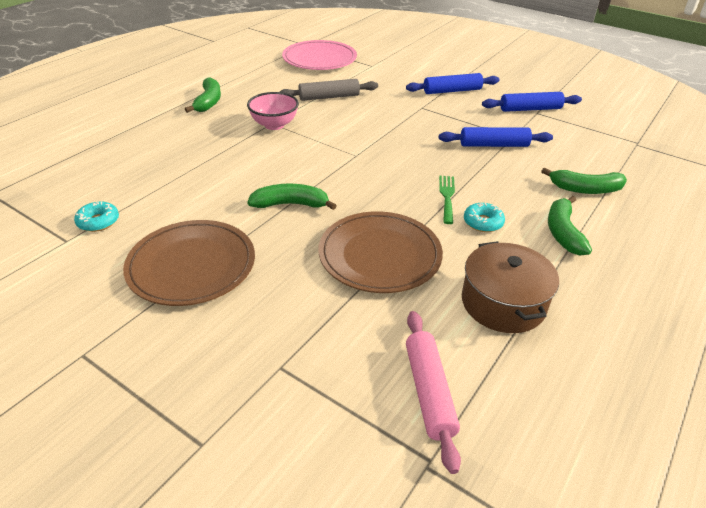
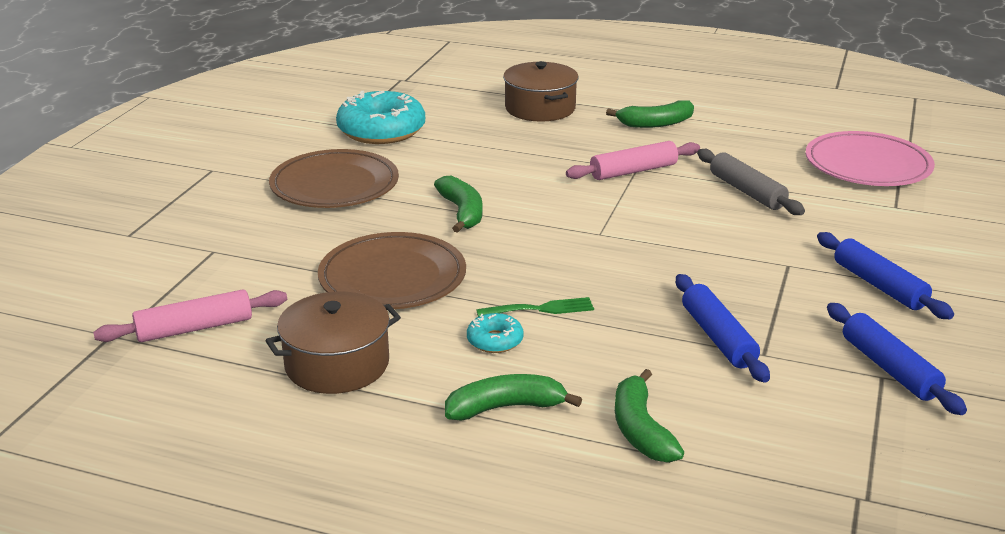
camera: 75 degrees right, 10 degrees down
(98, 222) = (381, 130): turquoise donut -> turquoise donut, size x2.14
(136, 138) = (540, 108): none -> brown pot
(274, 125) = (633, 171): pink bowl -> pink rolling pin

